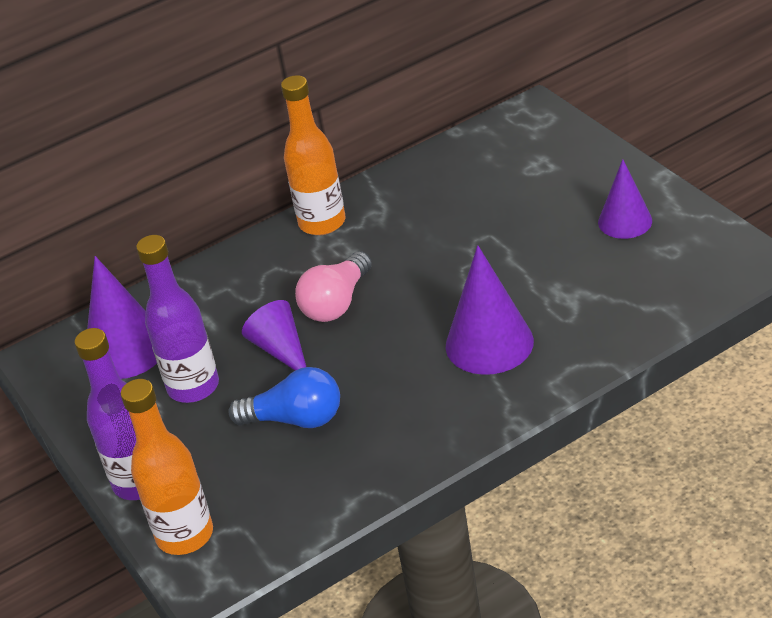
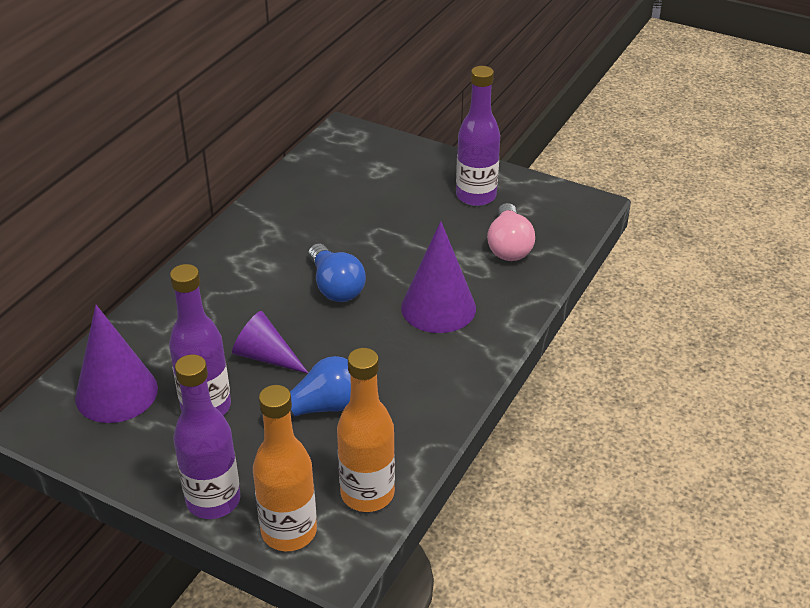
camera: 35 degrees left, 0 degrees up
(322, 223) = (228, 248): orange bottle -> orange bottle (367, 494)
(337, 303) = (288, 307): pink light bulb -> pink light bulb (509, 246)
(399, 292) = (335, 287): none -> blue light bulb
(625, 221) = (476, 196): purple cone -> purple bottle

